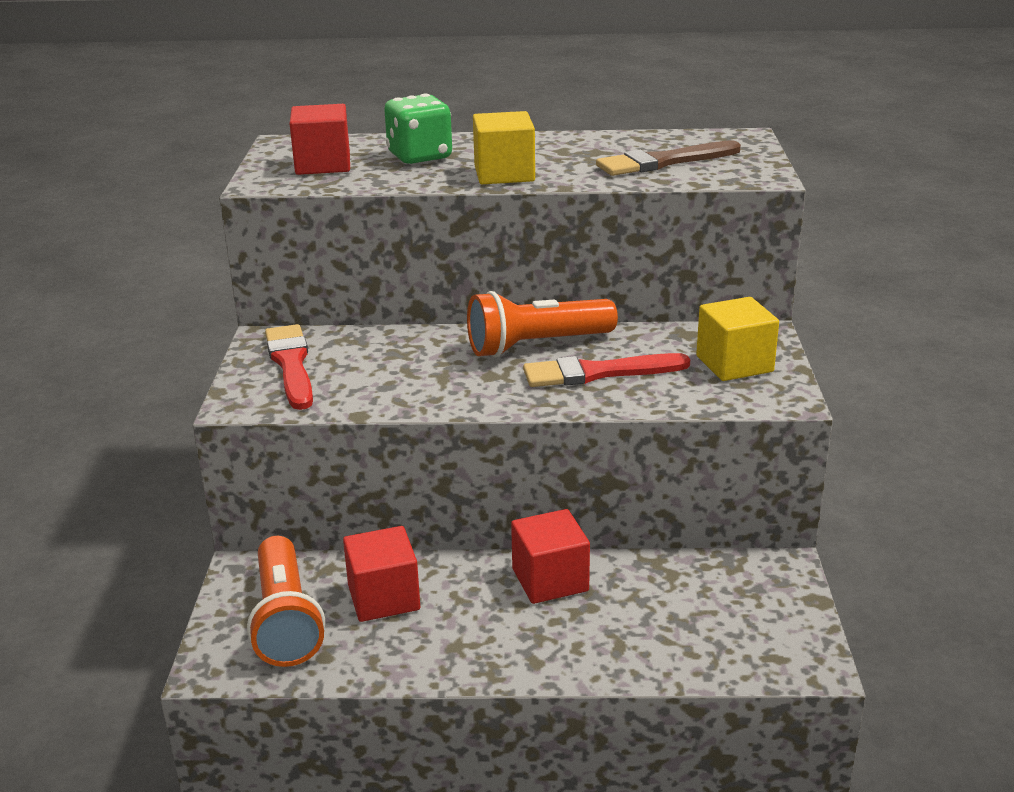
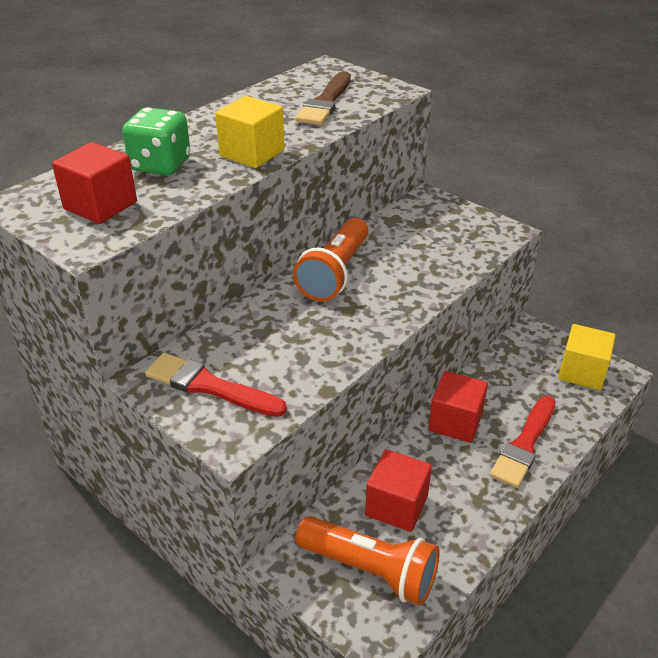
camera: 50 degrees left, 10 degrees up
(598, 373) = (400, 271): red brush -> red brush (524, 445)
(734, 364) = (450, 224): yellow cube -> yellow cube (582, 372)

